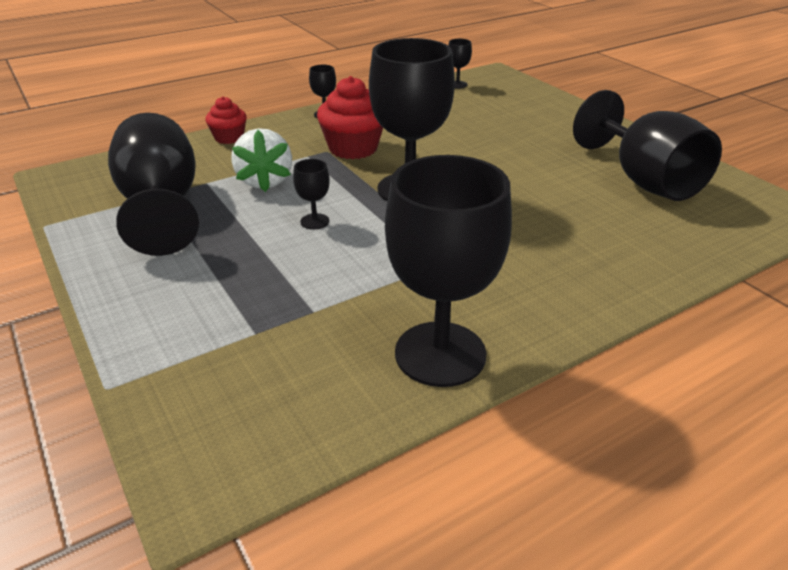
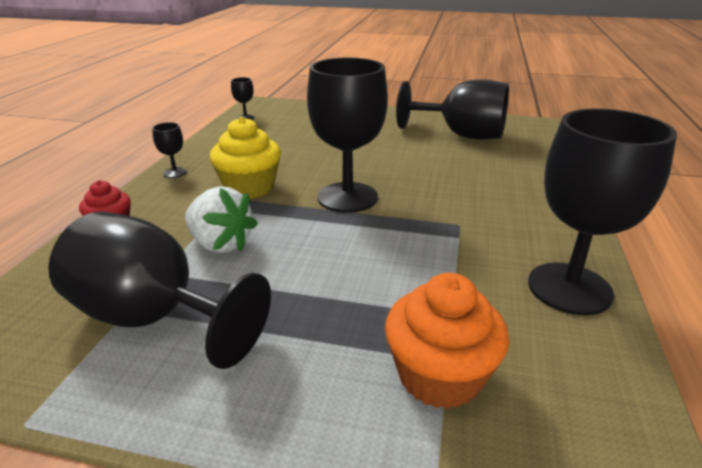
camera: 45 degrees left, 5 degrees down
(235, 336) = (439, 376): none -> orange cupcake
(315, 221) = (324, 253): black goblet -> none
(353, 148) = (249, 187): red cupcake -> yellow cupcake

